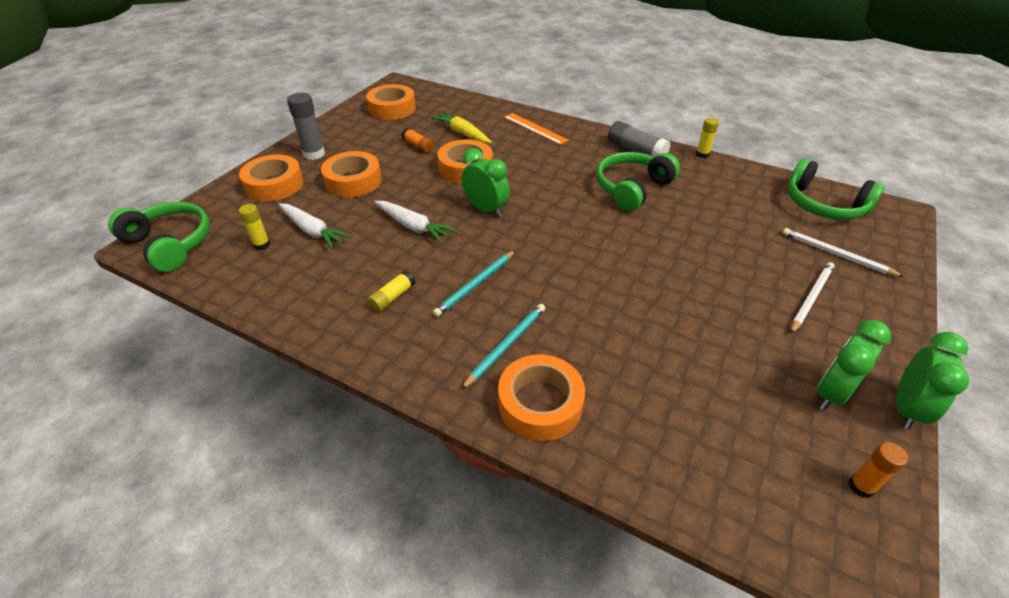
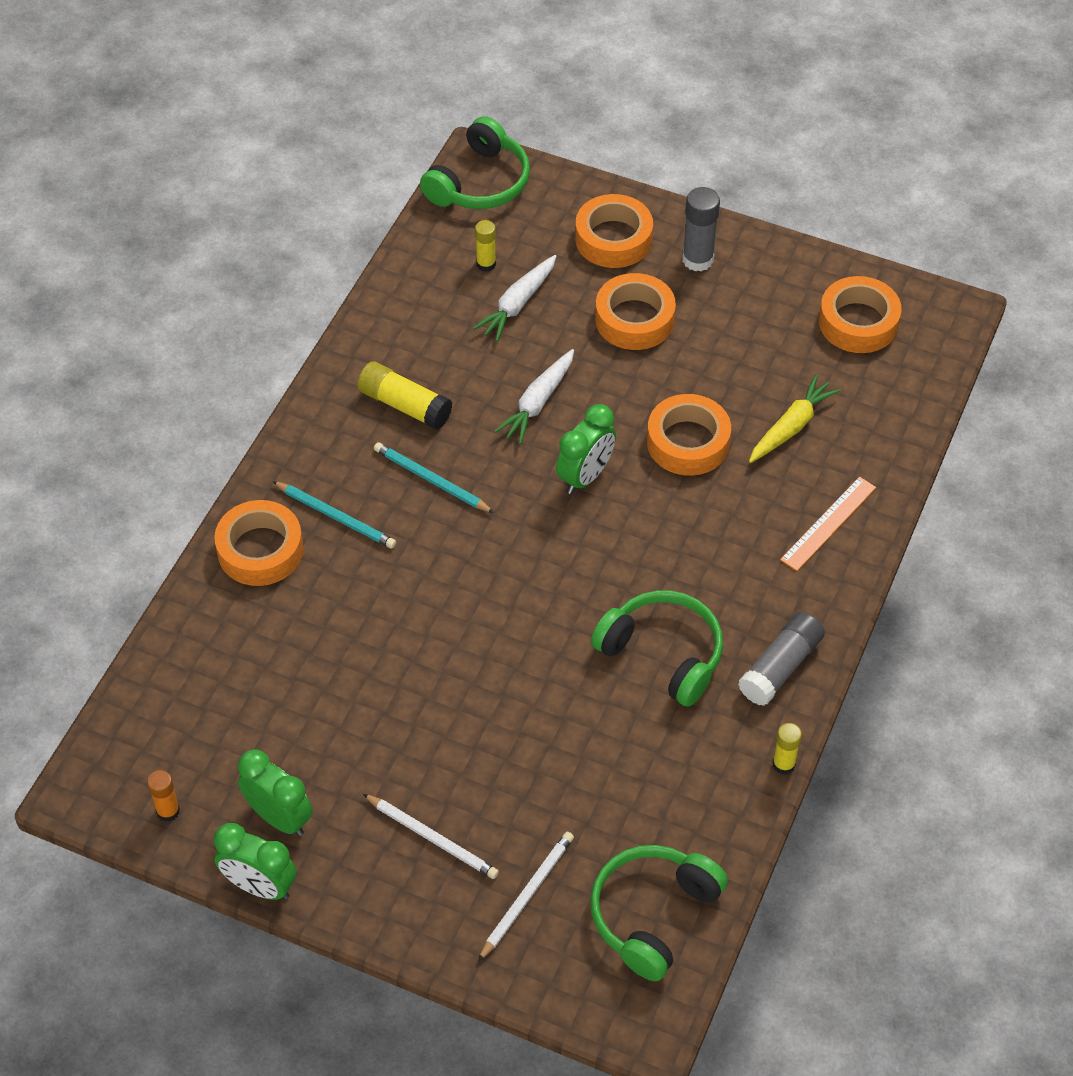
camera: 85 degrees right, 10 degrees up
(392, 297) = (405, 405): yellow glue stick -> yellow glue stick, size x1.62
(418, 146) = (742, 376): orange glue stick -> none

